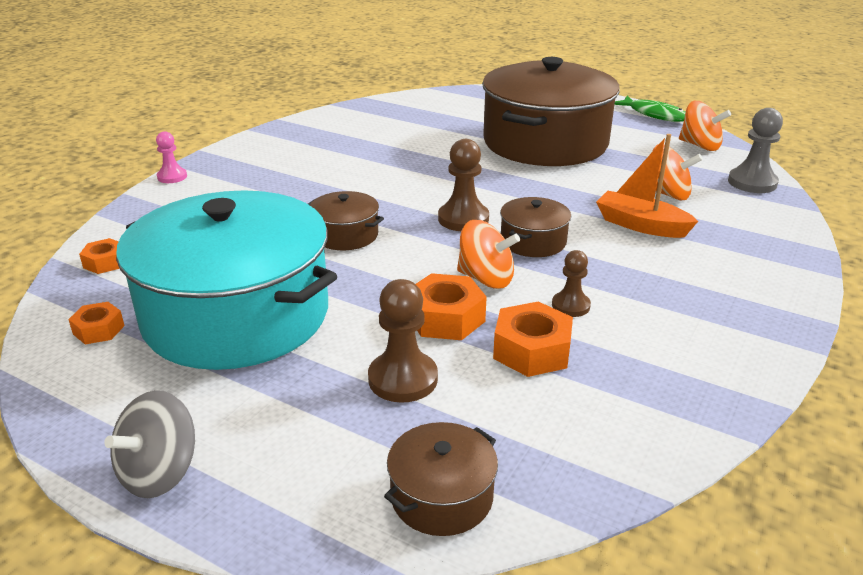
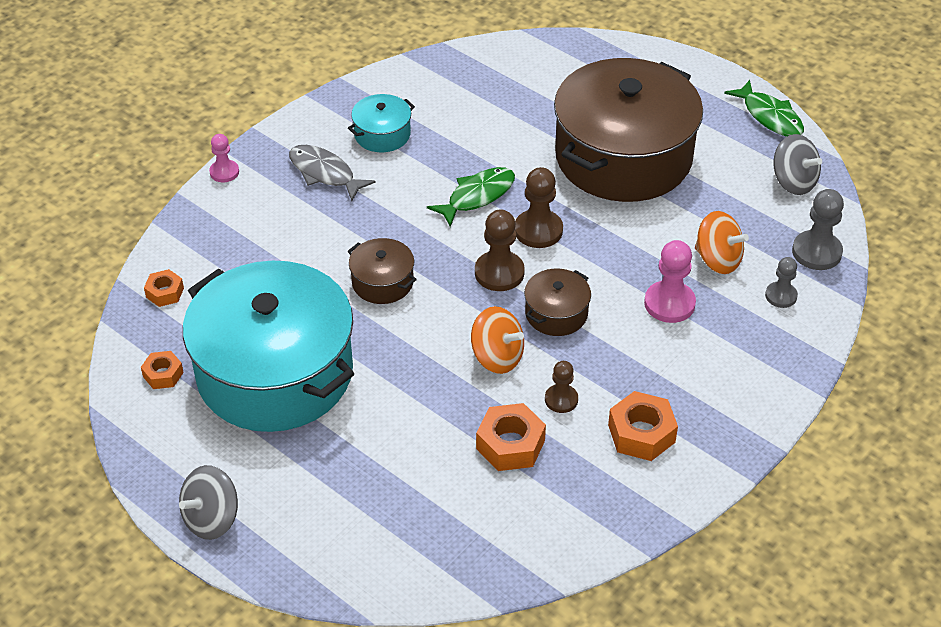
camera: 10 degrees right, 15 degrees up
(272, 170) = (325, 173): none -> grey fish
(323, 145) = (382, 134): none -> turquoise pot
(403, 379) = (399, 459): brown pawn -> brown pawn (538, 230)
(423, 173) = (477, 196): none -> green fish
(441, 496) = (403, 566): brown pot -> none
(446, 318) = (449, 399): orange nut -> orange nut (641, 433)
(641, 225) = (669, 303): orange boat -> pink pawn
(700, 146) = (793, 182): orange spinning top -> grey spinning top
(742, 211) = (781, 296): none -> grey pawn

